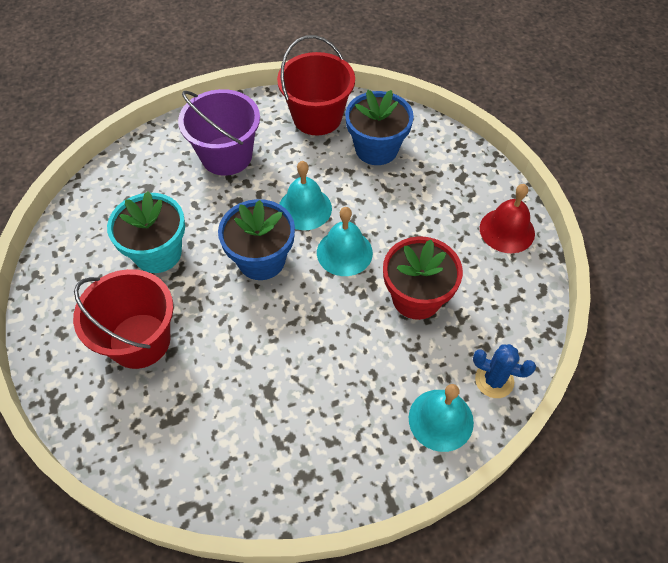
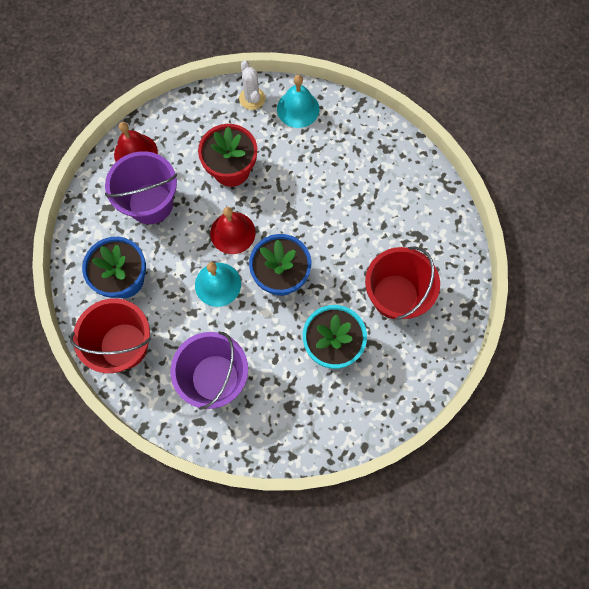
camera: 130 degrees left, 15 degrees up
(344, 252) = (232, 232): turquoise bell -> red bell
(437, 209) = (151, 203): none -> purple bucket
(494, 380) = (252, 98): blue cactus -> white cactus

